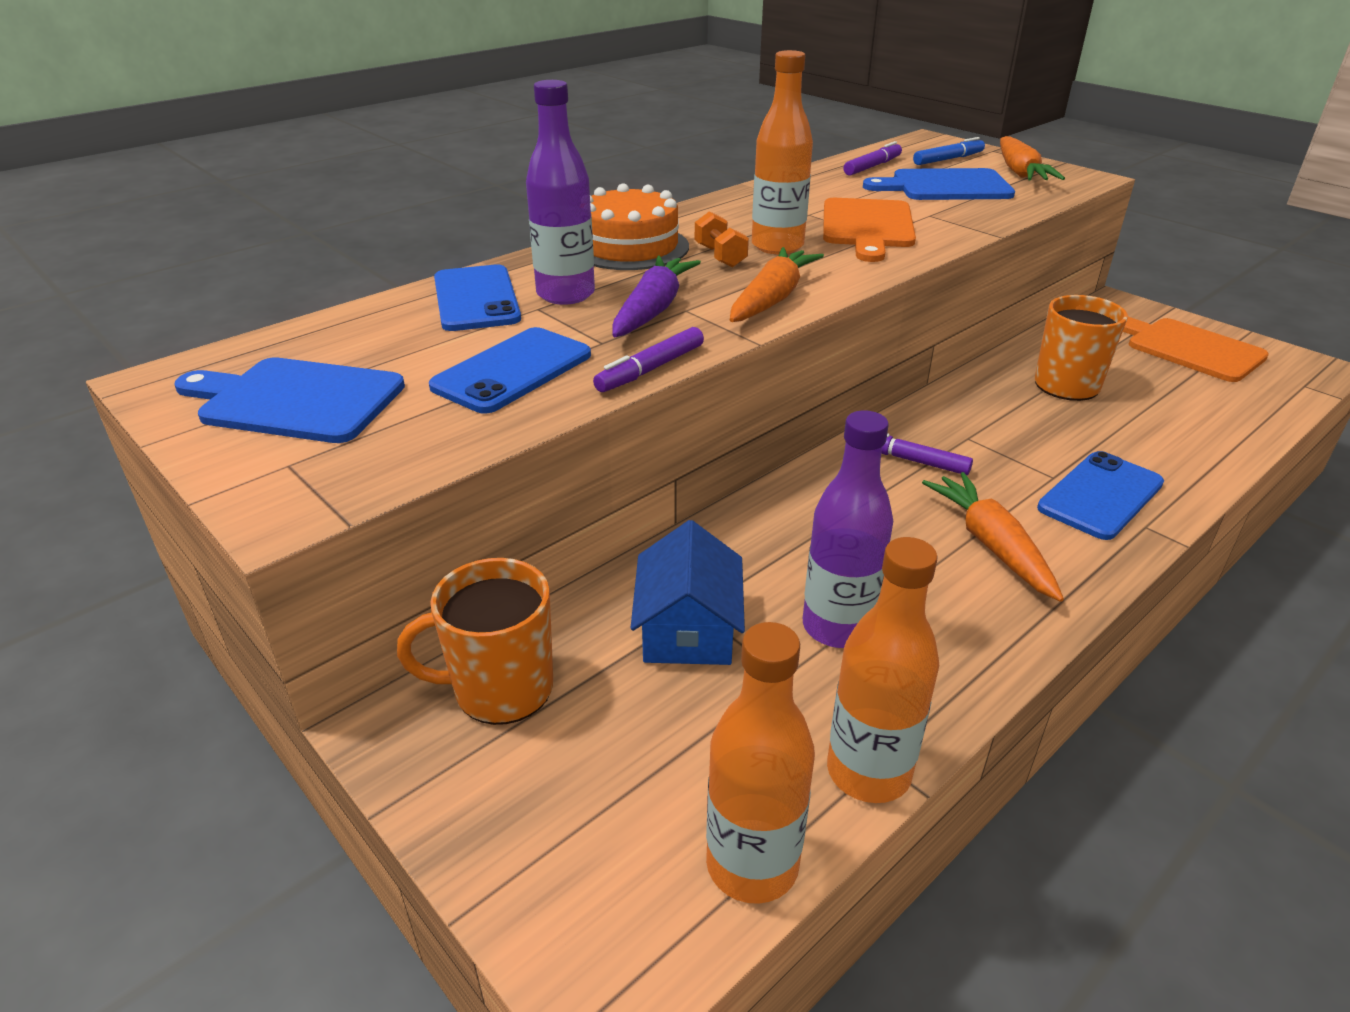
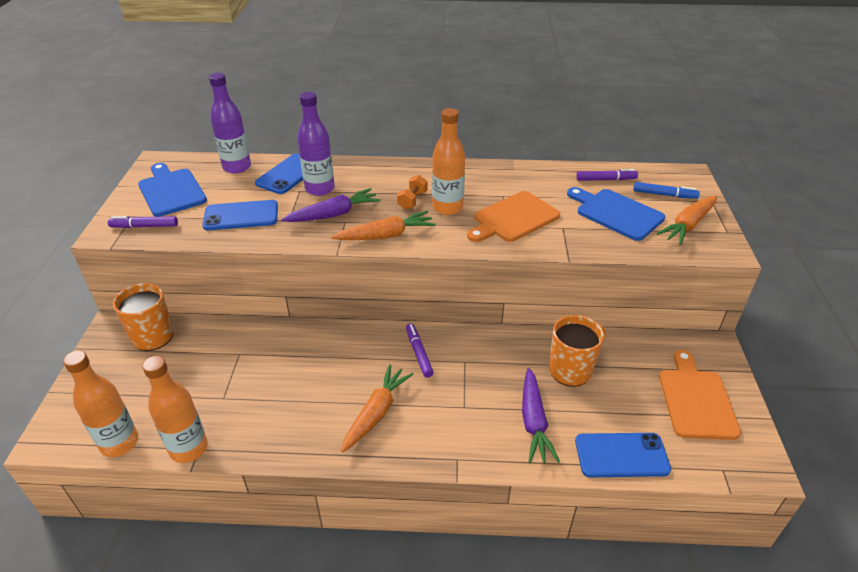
camera: 45 degrees right, 5 degrees up
(629, 247) = (388, 175): orange cake -> none
(650, 369) = (279, 243): purple marker -> purple marker (144, 226)
(688, 629) = (225, 358): blue house -> none
(837, 627) = (266, 396): purple bottle -> purple bottle (237, 167)
(1100, 496) = (466, 431): blue phone -> blue phone (621, 455)
(1130, 446) = (534, 422): none -> purple carrot

